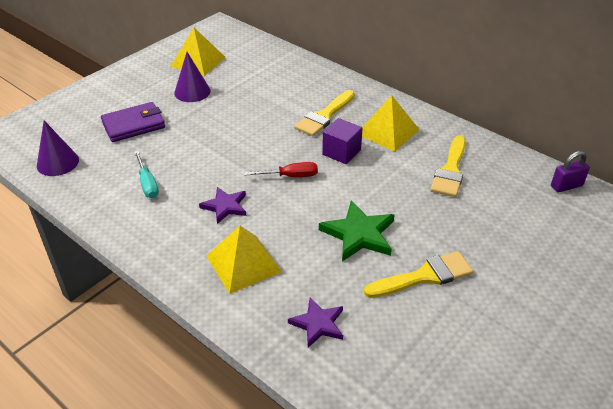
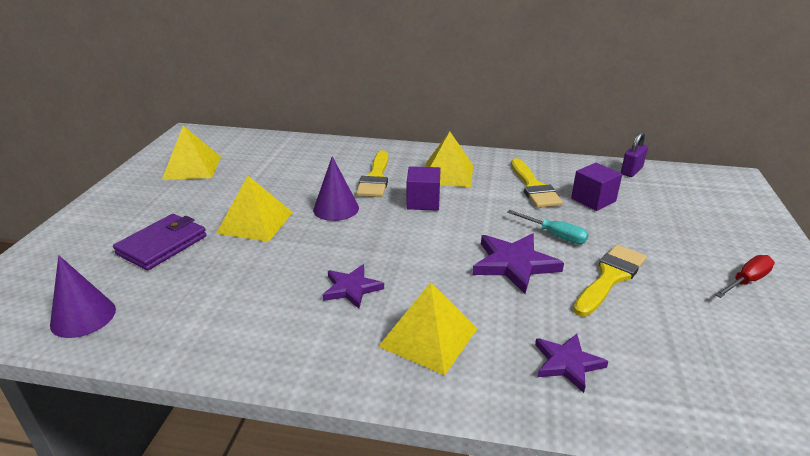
camera: 30 degrees left, 10 degrees down
(147, 184) = (234, 298): turquoise screwdriver -> turquoise screwdriver (555, 235)
(192, 92) = (210, 195): purple cone -> purple cone (336, 208)
(204, 127) = (255, 222): none -> yellow pyramid
(290, 176) = (394, 237): red screwdriver -> red screwdriver (746, 281)
(359, 234) = (514, 264): green star -> purple star
(491, 202) = (593, 200): none -> purple cube

